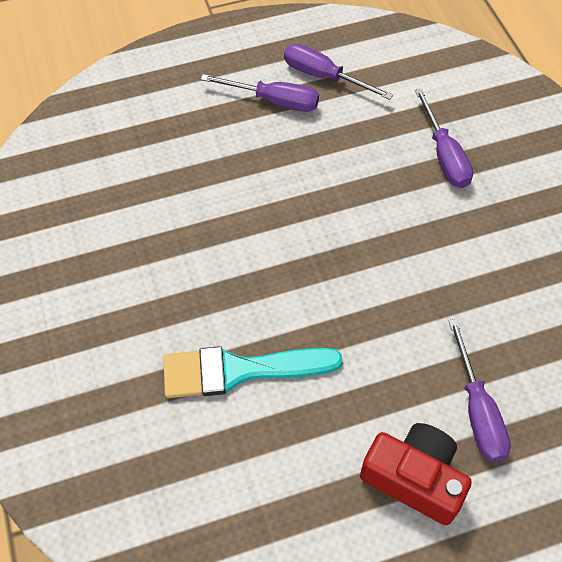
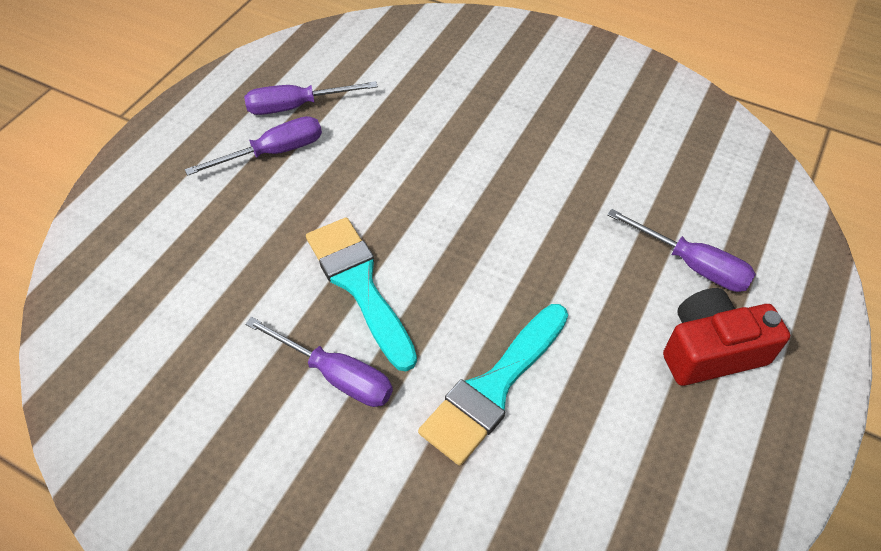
camera: 45 degrees left, 5 degrees down
(231, 235) = (359, 285): none -> turquoise brush
(444, 155) = (461, 103): purple screwdriver -> purple screwdriver (336, 375)

